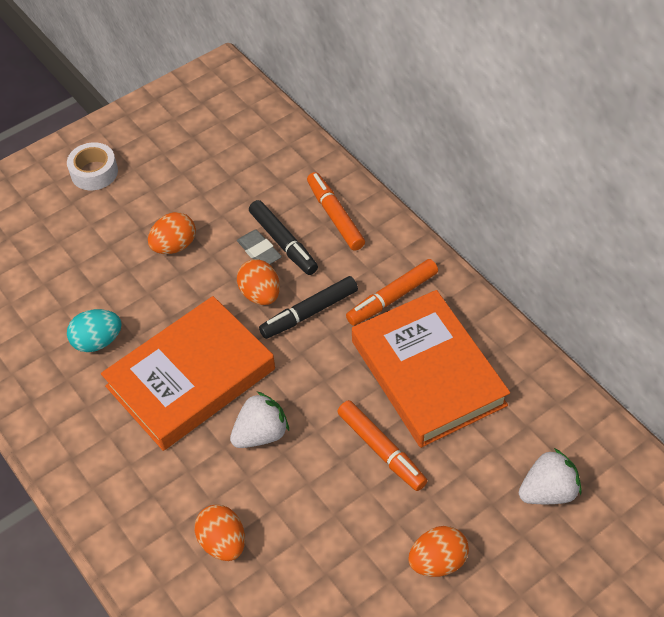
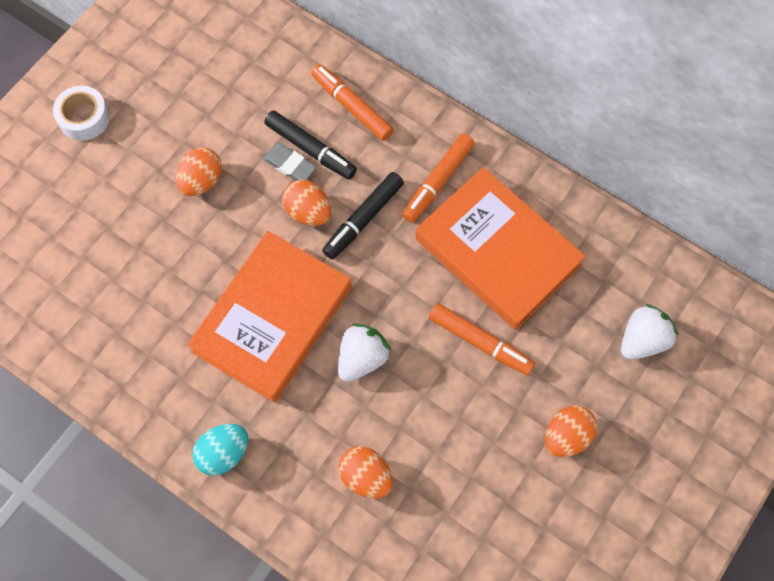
camera: 20 degrees left, 15 degrees up
(98, 341) = (164, 306): turquoise egg -> turquoise egg (223, 453)

